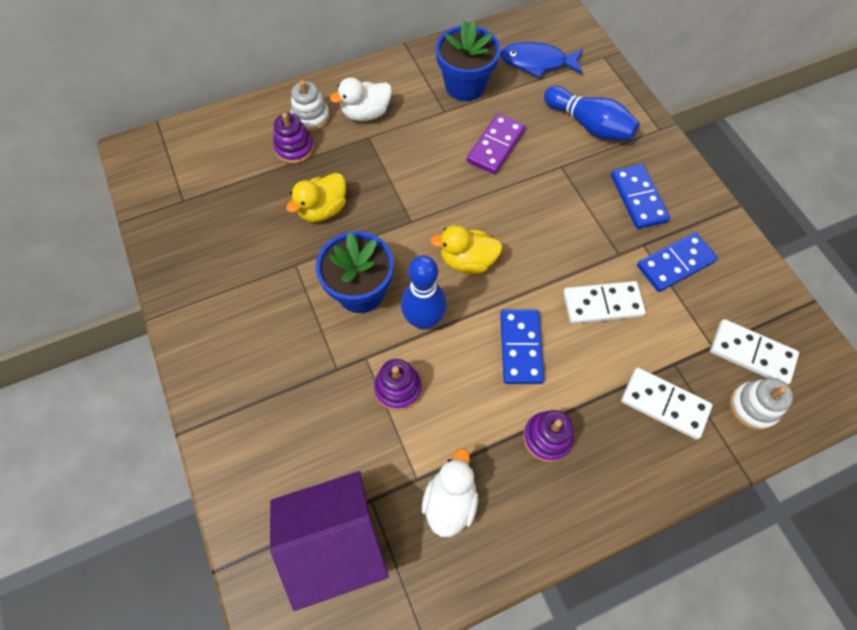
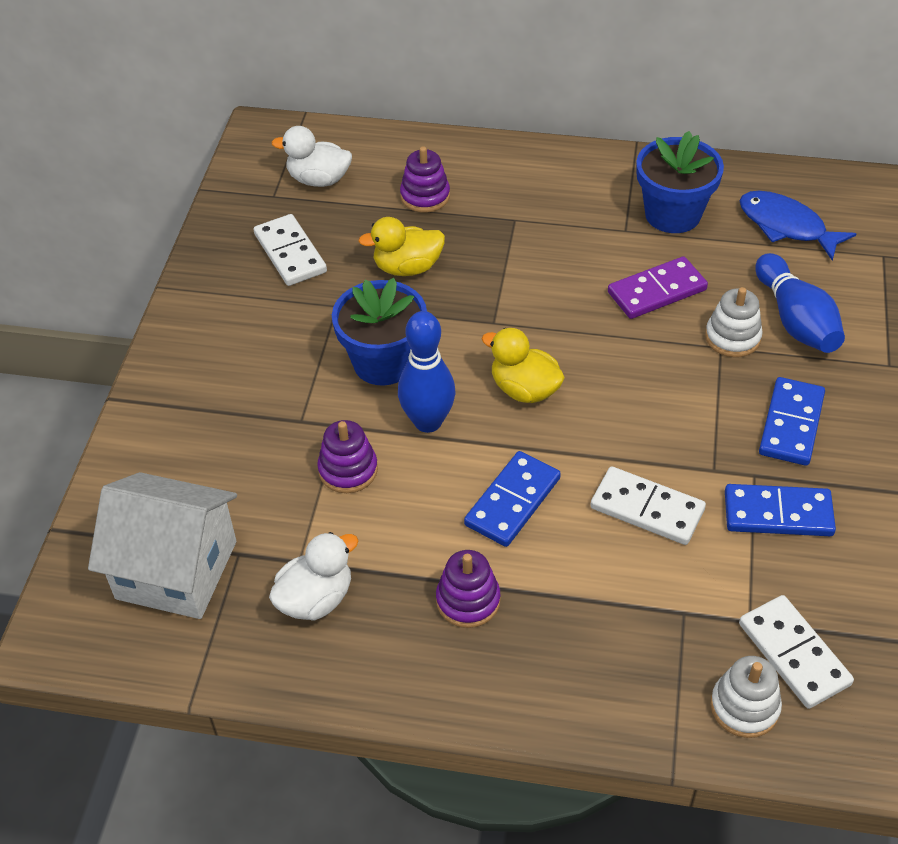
camera: 35 degrees right, 15 degrees down
(311, 117) = (467, 173): white stacking toy -> white stacking toy (732, 337)
(336, 542) = (176, 570): purple house -> white house
(366, 113) = (532, 195): white duck -> white duck (319, 180)
(664, 404) = (633, 644): white domino -> white domino (290, 253)

